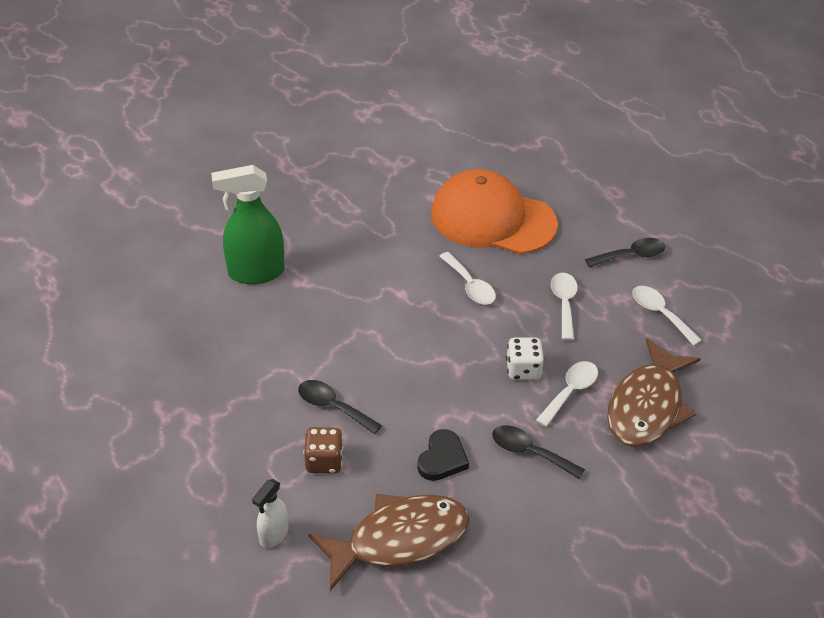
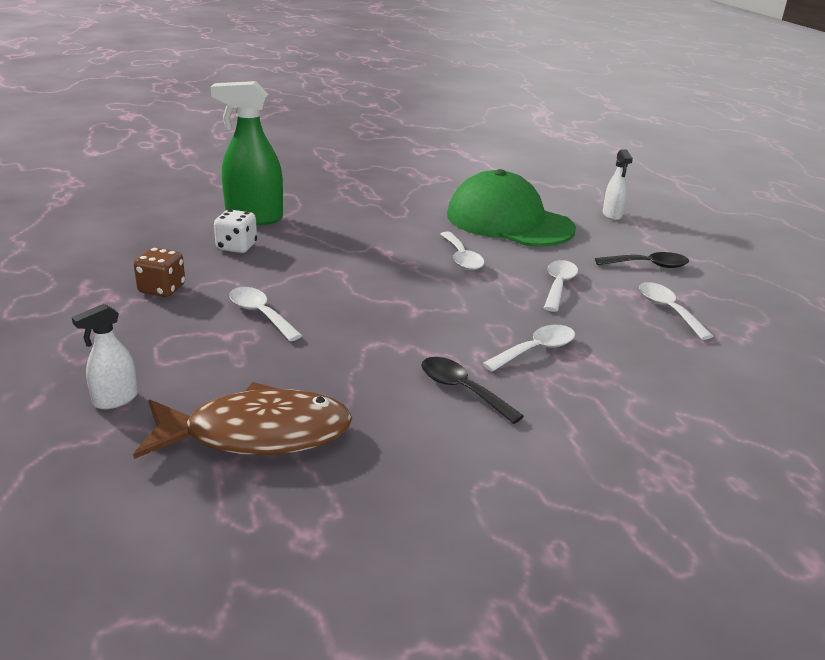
camera: 15 degrees right, 15 degrees down
(324, 461) = (219, 352): brown dice -> brown dice (162, 289)
(332, 407) = (260, 314): black spoon -> white spoon
(442, 459) = (354, 375): black heart -> none
(492, 219) = (509, 221): orange cap -> green cap
(523, 370) = (488, 324): white dice -> white dice (237, 247)
(581, 185) = (612, 215): none -> white spray bottle
(647, 406) = (627, 378): brown fish -> none

